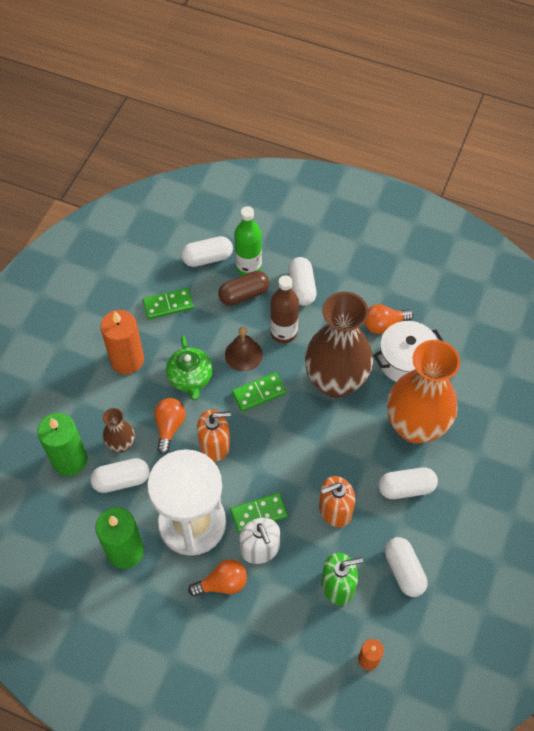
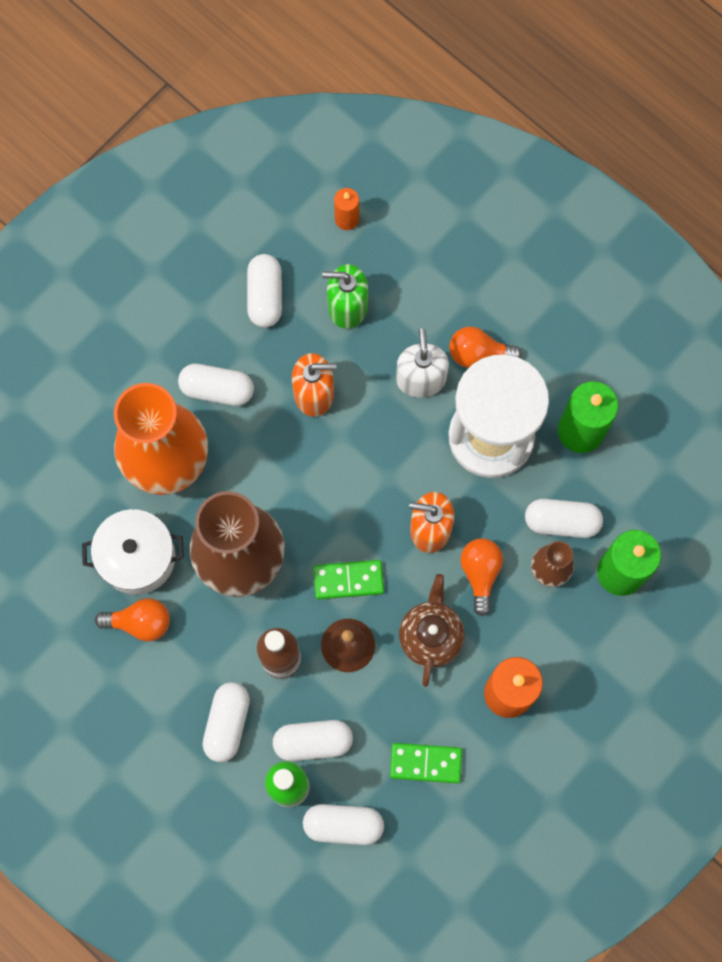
camera: 160 degrees left, 15 degrees up
(169, 427) = (480, 573): orange light bulb -> orange light bulb turned 150 degrees clockwise
(190, 378) = (431, 635): green teapot -> brown teapot
(244, 294) = (313, 742): brown capsule -> white capsule
(258, 514) = (407, 420): green domino -> none

